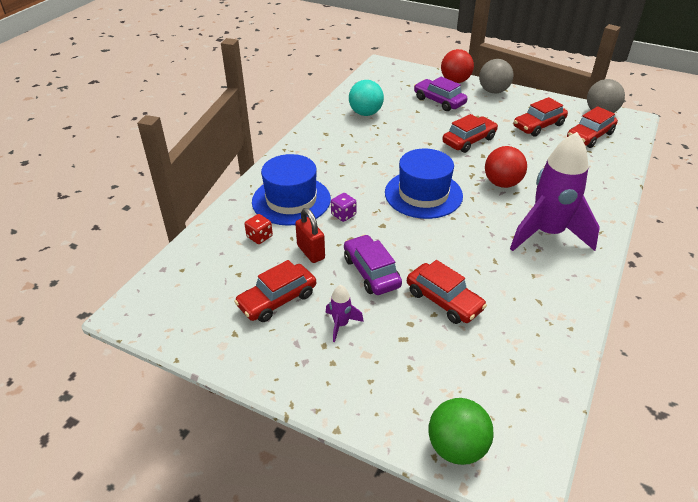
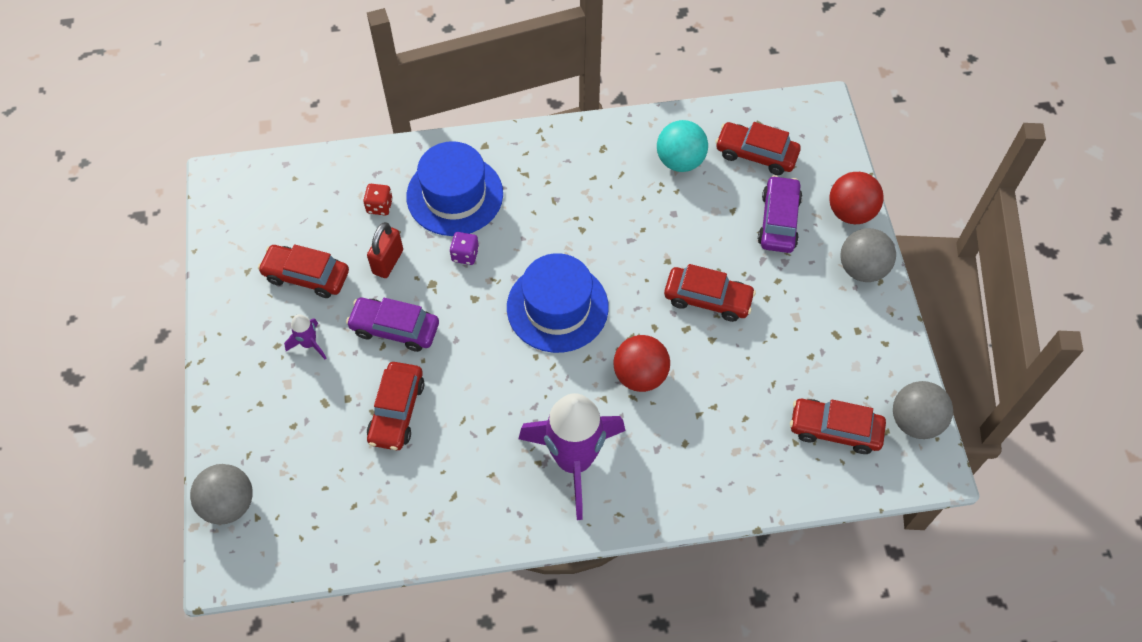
camera: 55 degrees right, 20 degrees up
(371, 272) = (395, 329): purple car -> purple car turned 105 degrees counterclockwise
(456, 447) = (229, 503): green ball -> grey ball
(538, 126) = (811, 360): red car -> red car (756, 154)

